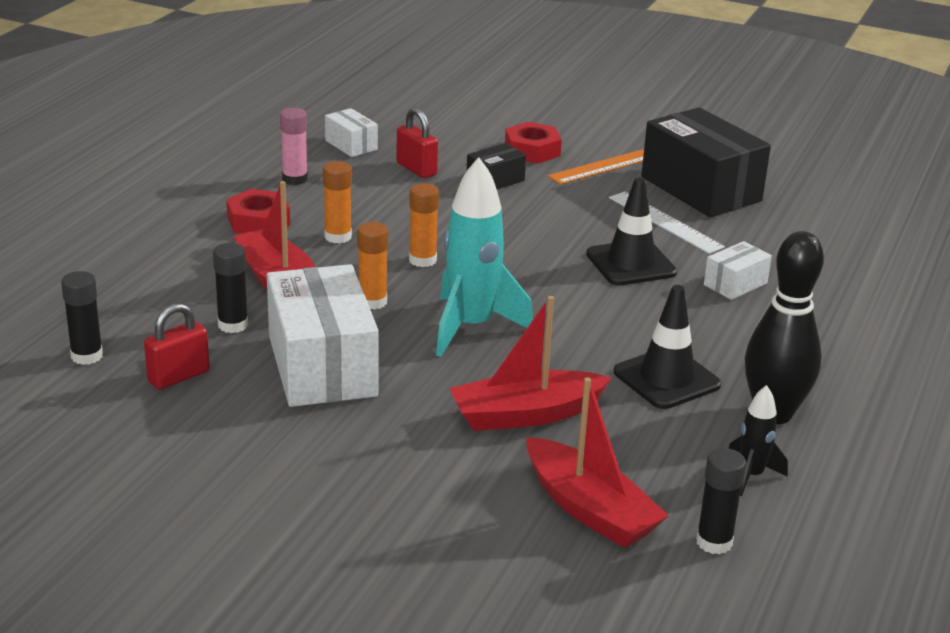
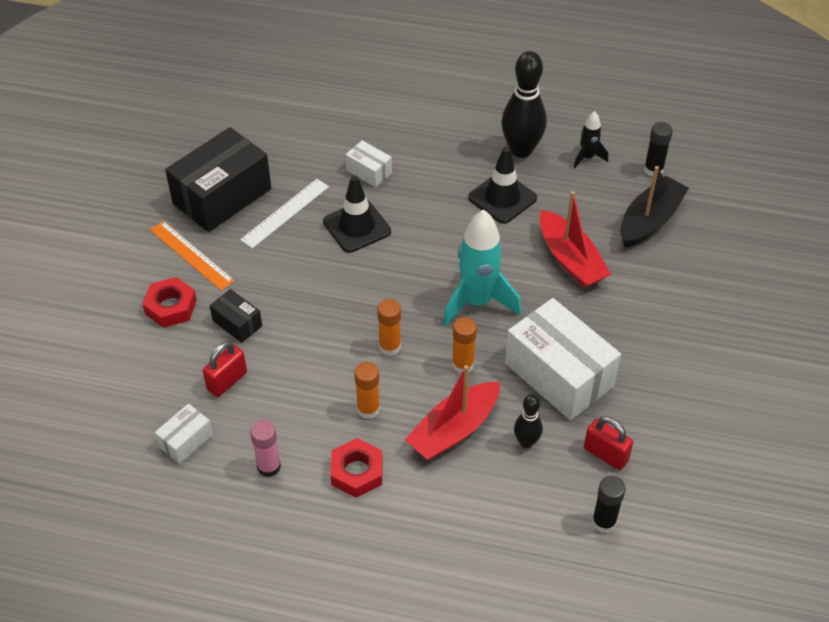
camera: 100 degrees left, 20 degrees up
(233, 325) = (526, 442): black glue stick -> black bowling pin
(322, 366) = (558, 375): white box -> white box turned 75 degrees clockwise
(590, 509) = (650, 220): red boat -> black boat

